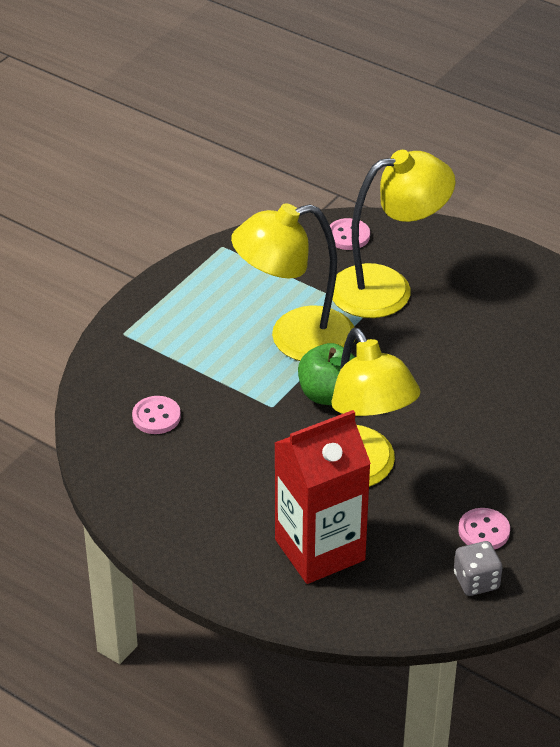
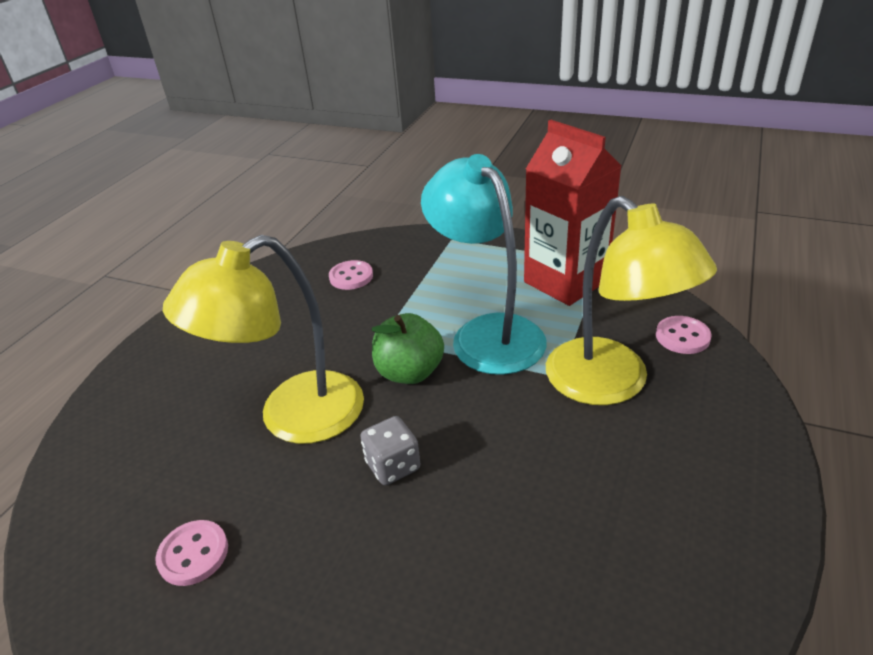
camera: 80 degrees right, 5 degrees down
(295, 339) = (487, 333): yellow lamp -> turquoise lamp
(320, 550) = (176, 410): red carton -> red carton (565, 281)
(476, 581) = (106, 560): grey dice -> grey dice (393, 465)

